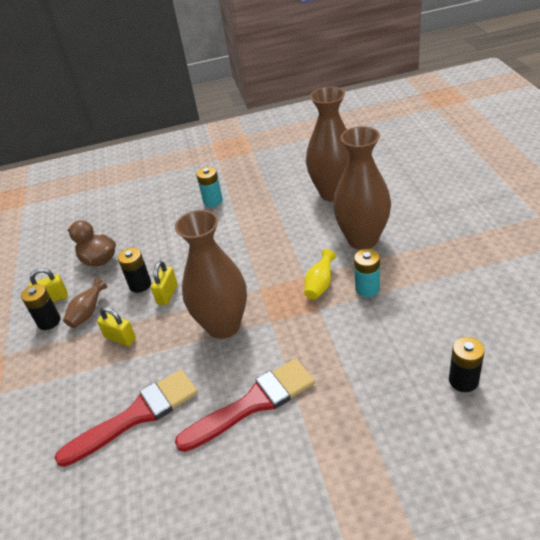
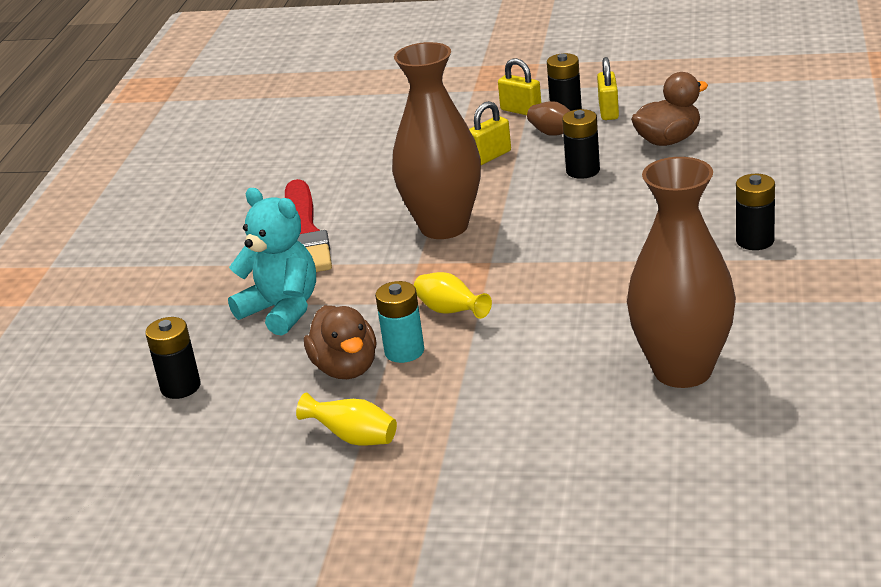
camera: 110 degrees right, 10 degrees down
(136, 415) = (361, 165): red brush -> none
(167, 294) = (543, 190): yellow padlock -> yellow padlock (521, 111)
(213, 201) = (755, 241): turquoise battery -> black battery
(353, 368) = (282, 310): none -> turquoise teddy bear
(362, 239) = (520, 373): brown vase -> none
(397, 306) = (346, 368): none -> brown duck
(452, 277) = (353, 438): none -> yellow vase

